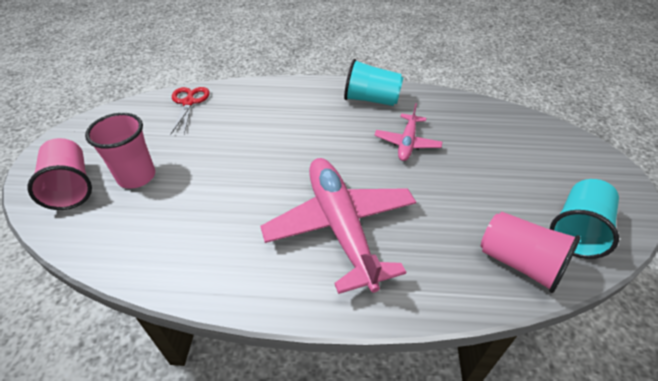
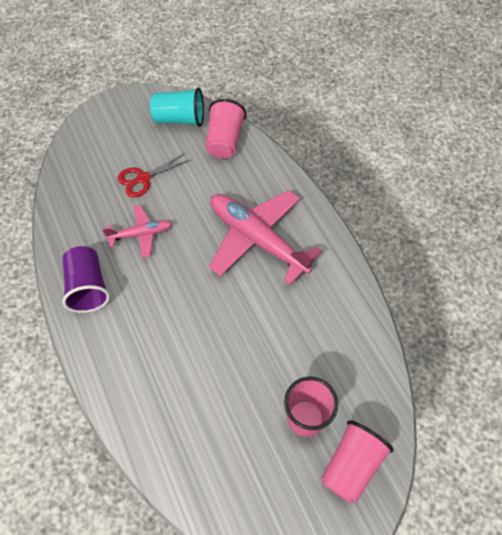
camera: 120 degrees left, 15 degrees up
(189, 102) = (181, 462): red scissors -> red scissors (143, 178)
(341, 226) = (257, 239): pink plane -> pink plane turned 90 degrees clockwise
(371, 99) = (88, 287): turquoise cup -> purple cup

